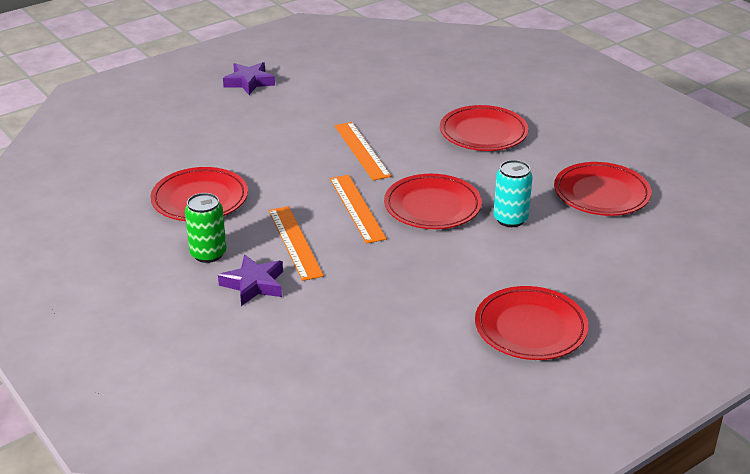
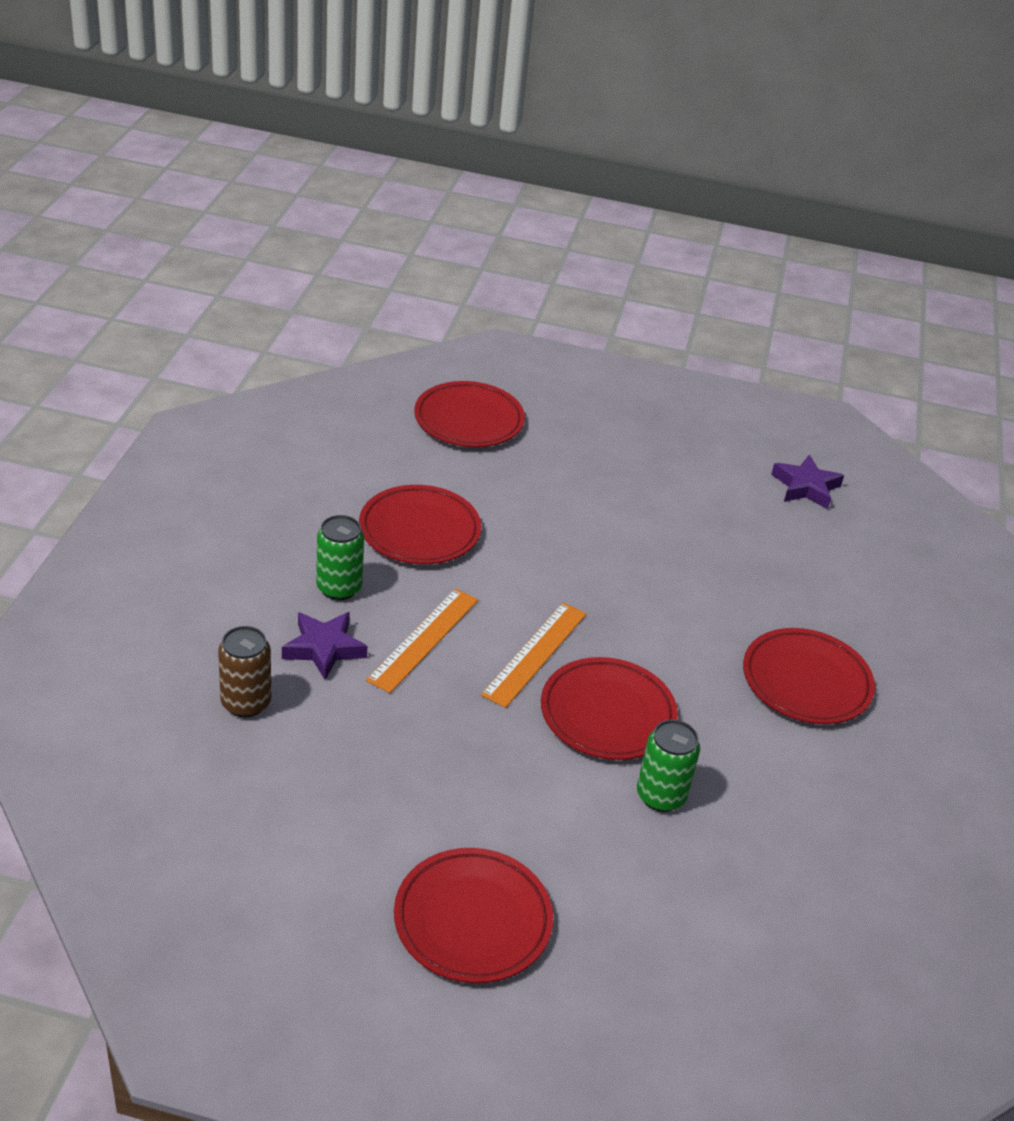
camera: 45 degrees right, 5 degrees up
(249, 82) = (663, 445): purple star -> purple star (805, 487)
(261, 338) = (246, 703): none -> brown can
(362, 150) = (645, 599): orange ruler -> none
(510, 219) = (661, 796): turquoise can -> green can
(601, 194) = (813, 858): red plate -> red plate (469, 420)

